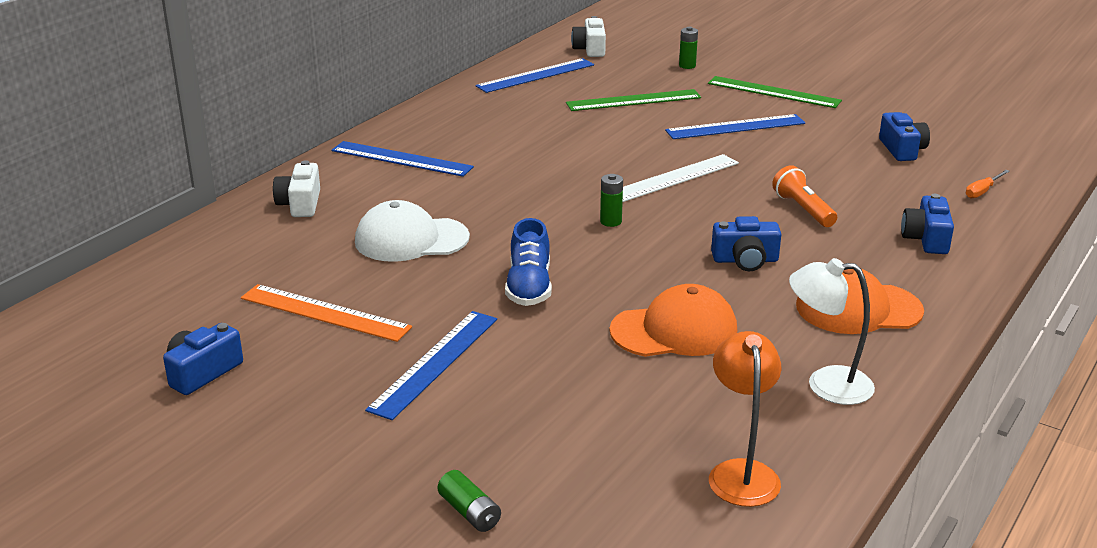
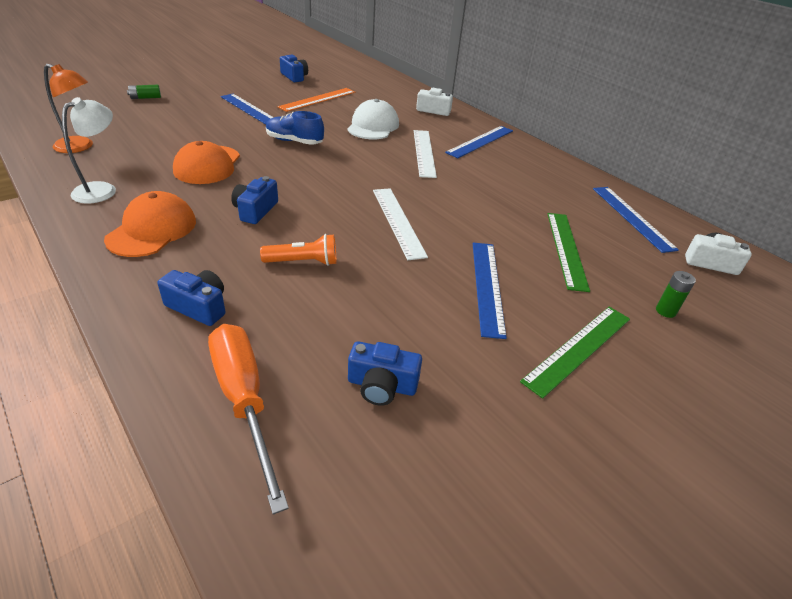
camera: 105 degrees right, 10 degrees up
(476, 189) = (424, 152): none -> white ruler
(610, 221) = (349, 181): green battery -> none
(982, 191) = (244, 400): orange screwdriver -> orange screwdriver, size x2.37

